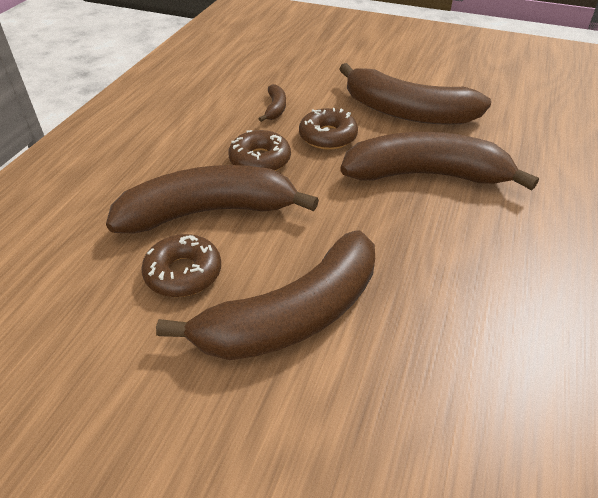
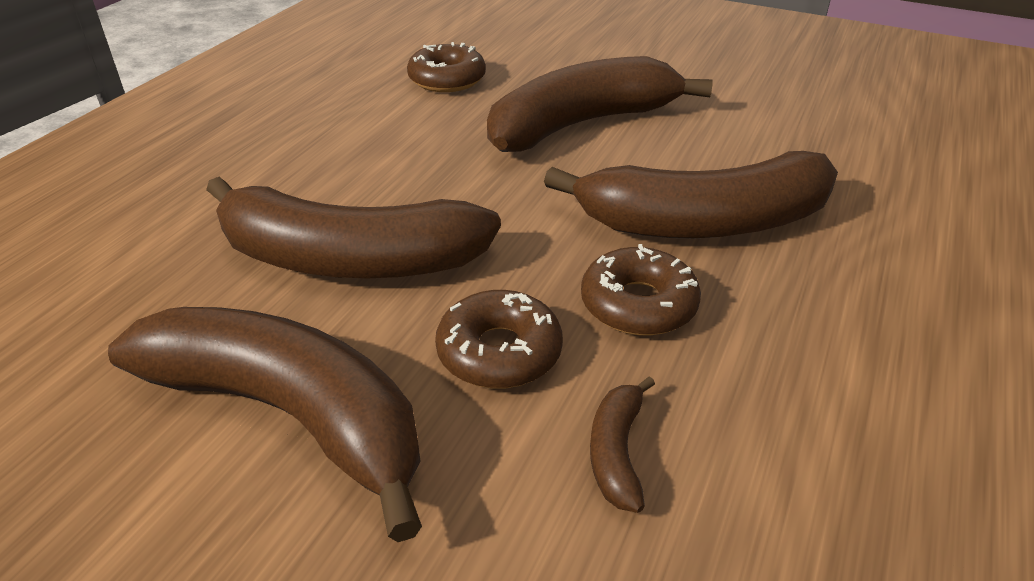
camera: 175 degrees left, 5 degrees down
(183, 273) = (711, 160): brown donut -> brown donut (447, 79)

